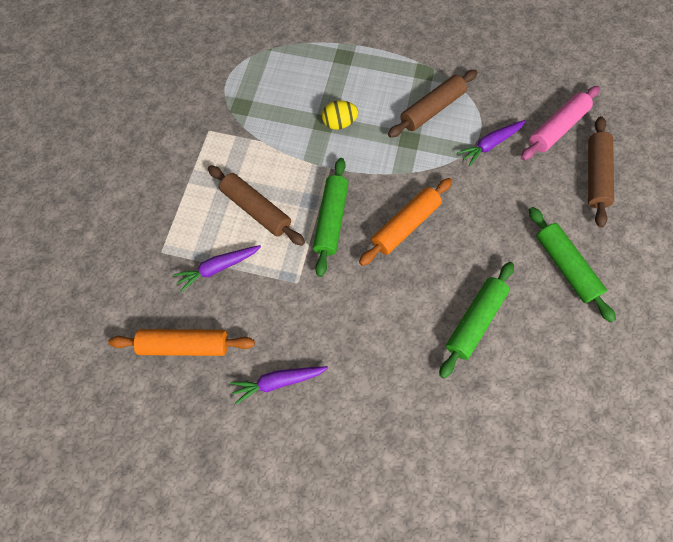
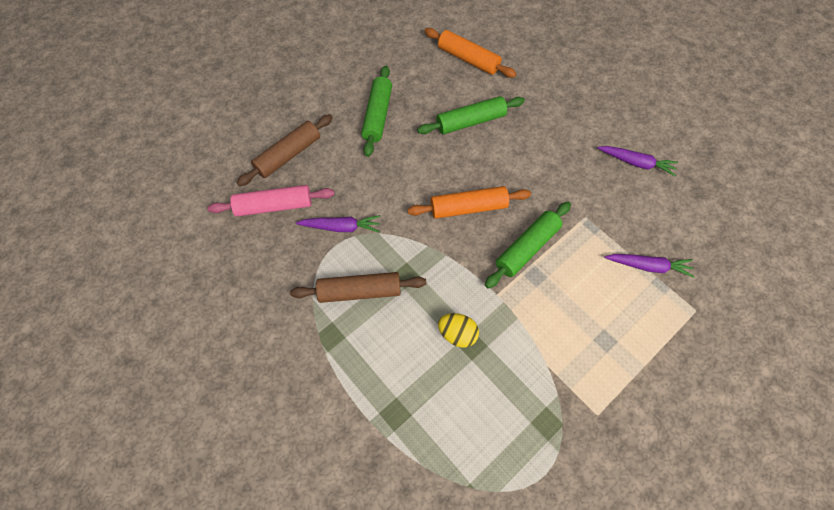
camera: 145 degrees left, 5 degrees down
(185, 345) = (700, 224): orange rolling pin -> orange rolling pin (468, 59)
(256, 209) = (589, 297): brown rolling pin -> none

